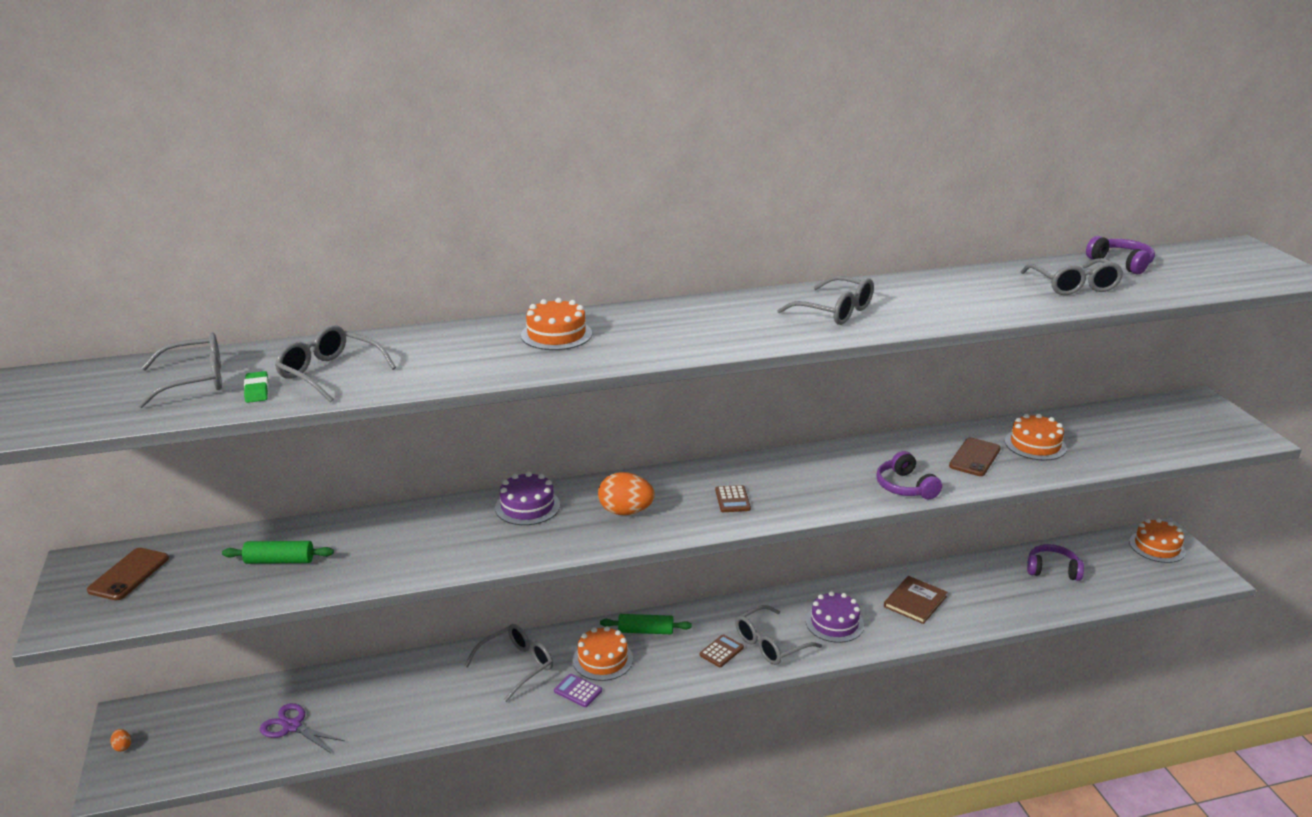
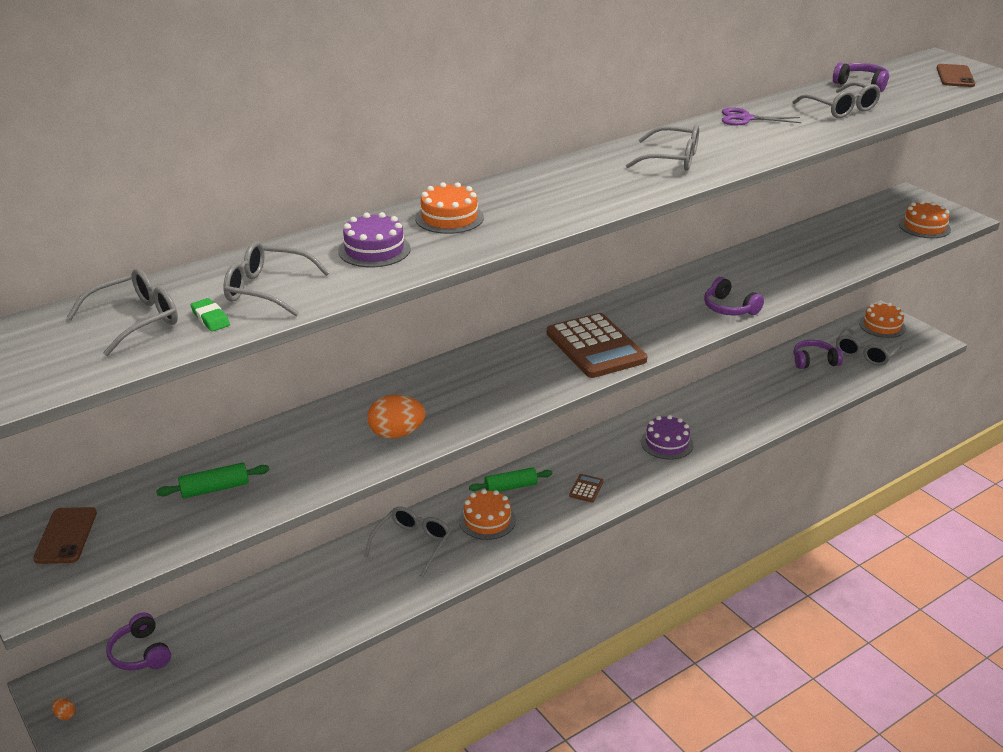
camera: 20 degrees left, 5 degrees up
(217, 706) = (140, 653): none -> purple headphones
(292, 726) = (230, 651): purple scissors -> purple scissors (745, 119)
(527, 506) = (418, 389): purple cake -> purple cake (374, 250)
(578, 691) = (481, 552): purple calculator -> none
(626, 511) = (510, 376): orange egg -> orange egg (396, 434)
(732, 499) = (595, 347): brown calculator -> brown calculator, size x2.42
(770, 644) = (623, 473): grey glasses -> grey glasses (865, 354)
(915, 602) = (721, 411): brown book -> none
(974, 457) = (768, 273): brown phone -> brown phone (955, 76)
(1035, 444) = (808, 253): orange cake -> orange cake (924, 227)

